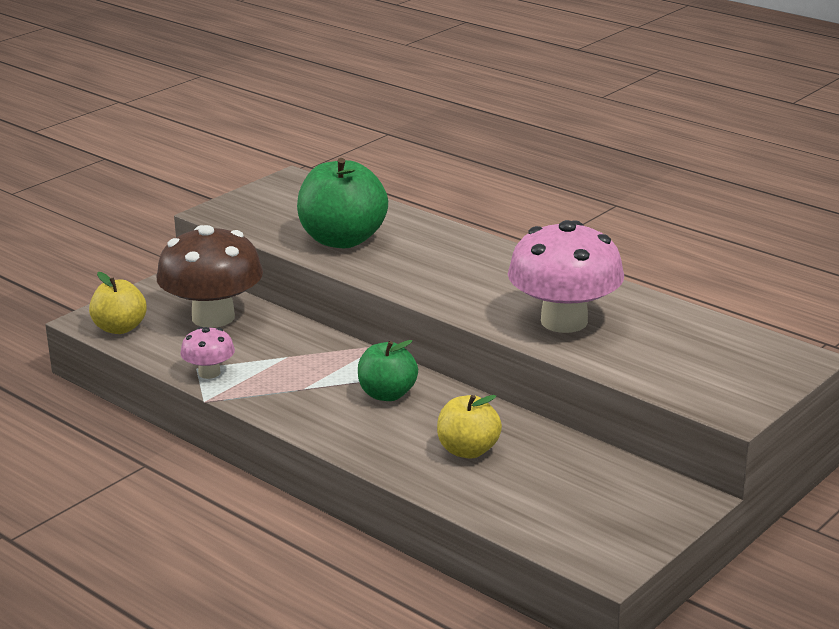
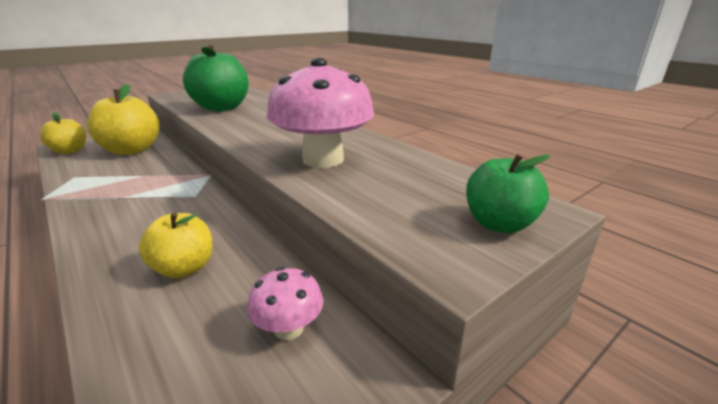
camera: 10 degrees right, 0 degrees up
(209, 373) = (77, 180): pink mushroom -> pink mushroom (288, 328)
(213, 317) = (131, 150): brown mushroom -> yellow apple
(387, 394) = (176, 208): green apple -> green apple (499, 224)

